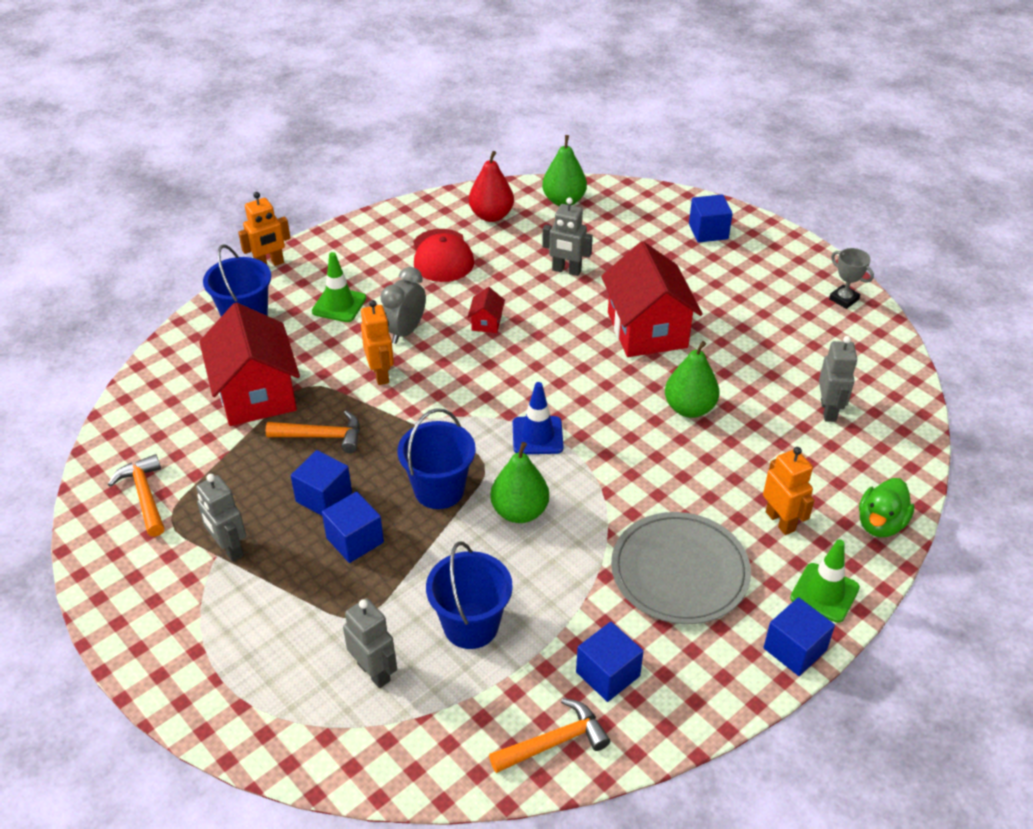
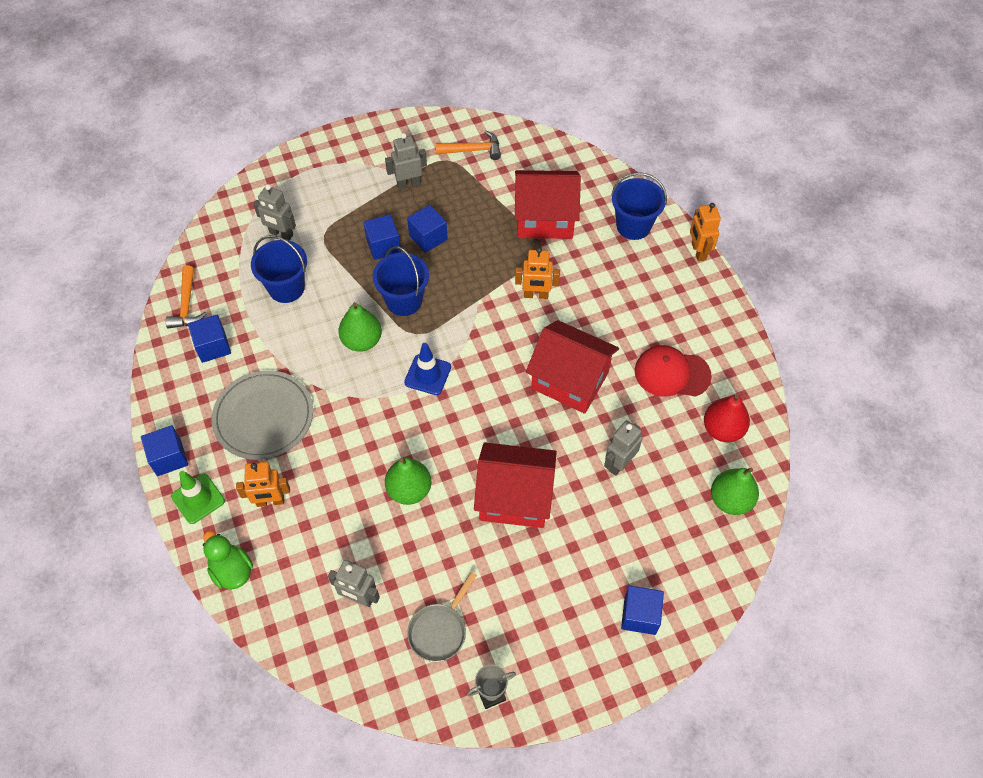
camera: 110 degrees right, 15 degrees up
(322, 436) = (485, 247): orange hammer -> none
(339, 305) = (629, 286): green traffic cone -> none
(374, 672) = (281, 234): grey robot -> grey robot turned 45 degrees clockwise
(405, 331) = (579, 322): grey clock -> none
(486, 322) = (570, 380): red house -> red house, size x2.44
(815, 345) = (439, 630): none -> grey pan

